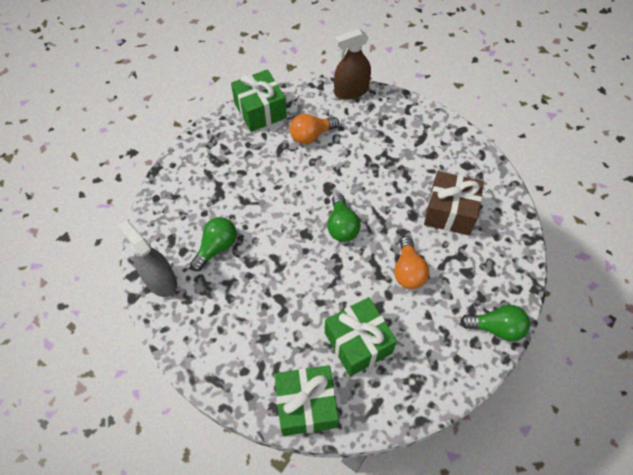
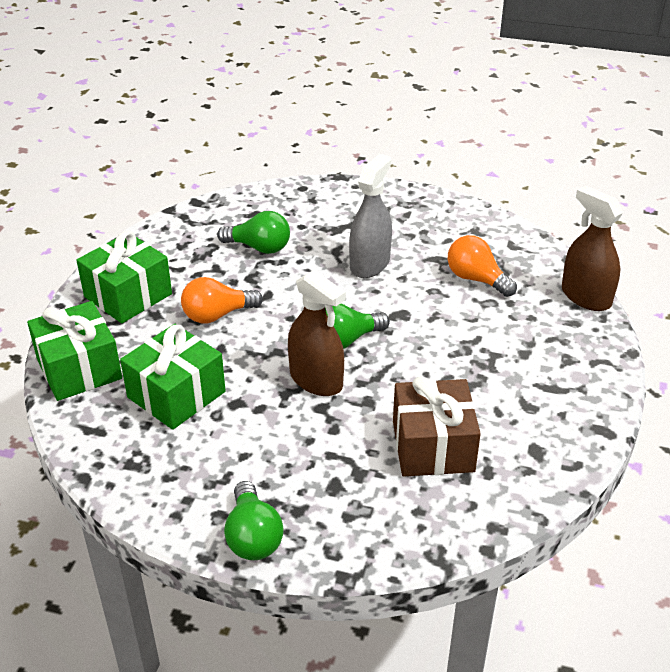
camera: 70 degrees right, 20 degrees down
(160, 280) = (197, 221): grey spray bottle -> grey spray bottle (370, 264)
(260, 111) = (484, 227): green gift -> green gift (128, 295)
(373, 254) = (316, 380): none -> brown spray bottle
(408, 271) = (306, 420): orange light bulb -> orange light bulb (217, 315)

